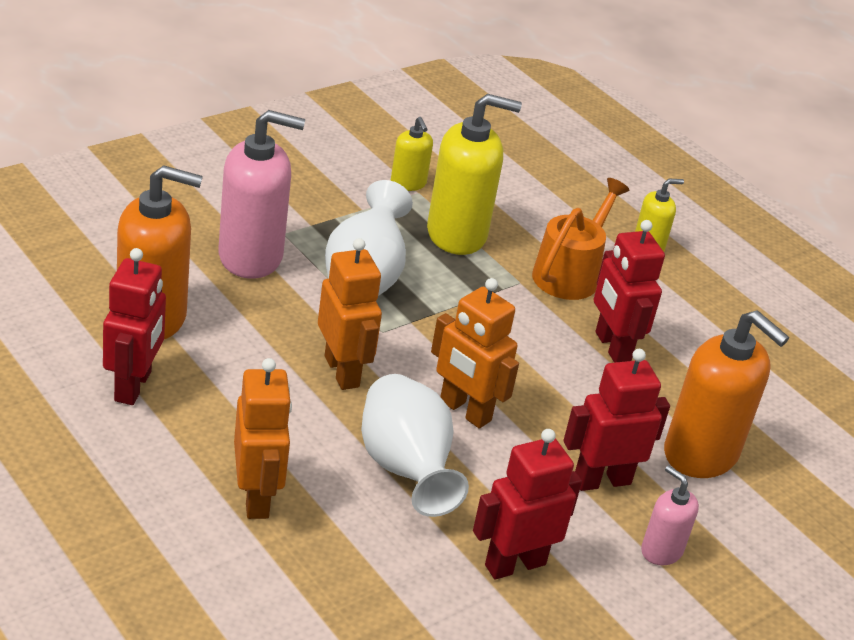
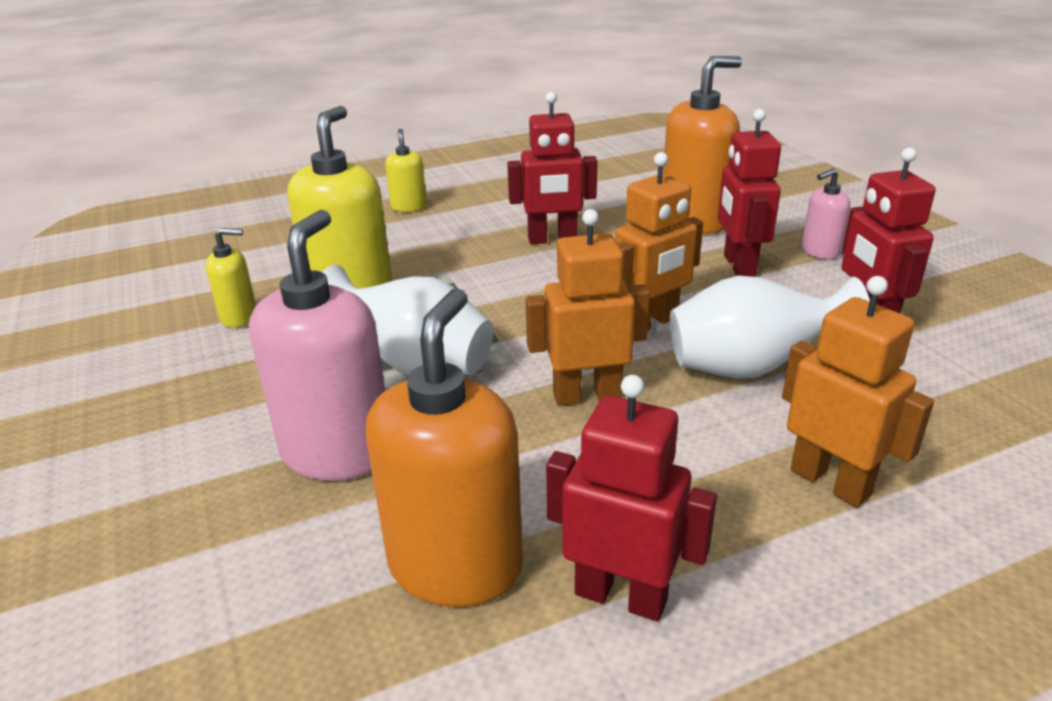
camera: 70 degrees left, 5 degrees down
(257, 497) = (830, 482): orange robot -> orange robot turned 45 degrees clockwise
(570, 273) = (438, 245): orange watering can -> none

